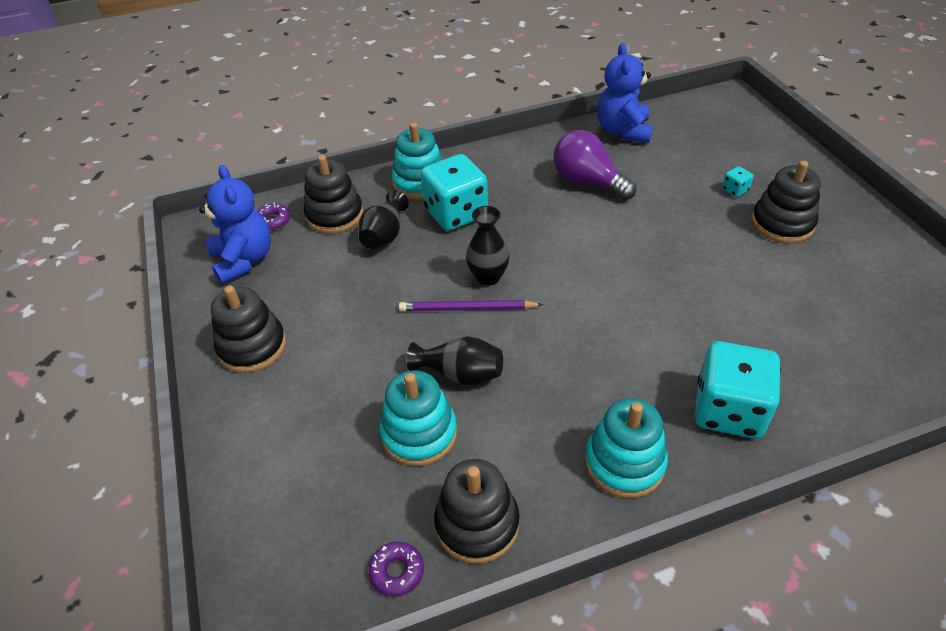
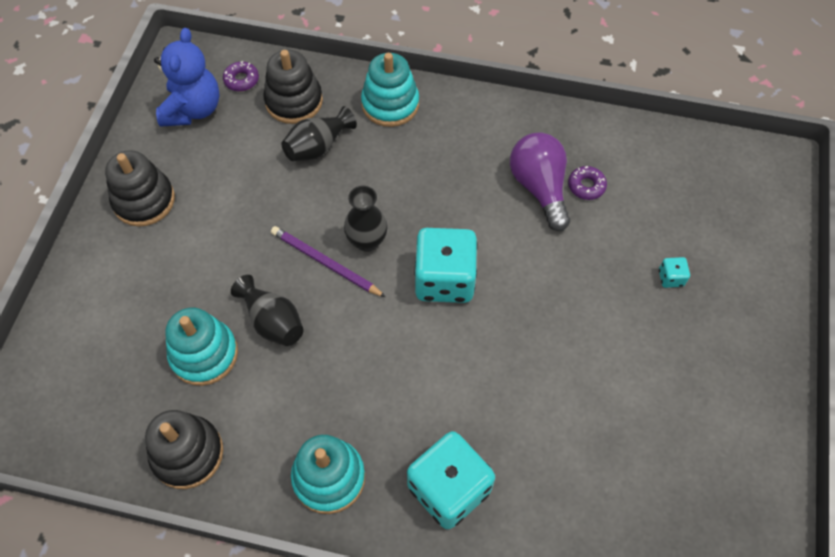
camera: 30 degrees right, 15 degrees up
(397, 572) = (110, 453): purple donut -> purple donut (586, 186)
(456, 213) = (394, 157): turquoise dice -> turquoise dice (444, 279)
(623, 131) = (627, 145): blue teddy bear -> none
(782, 224) = (679, 342): black stacking toy -> none

